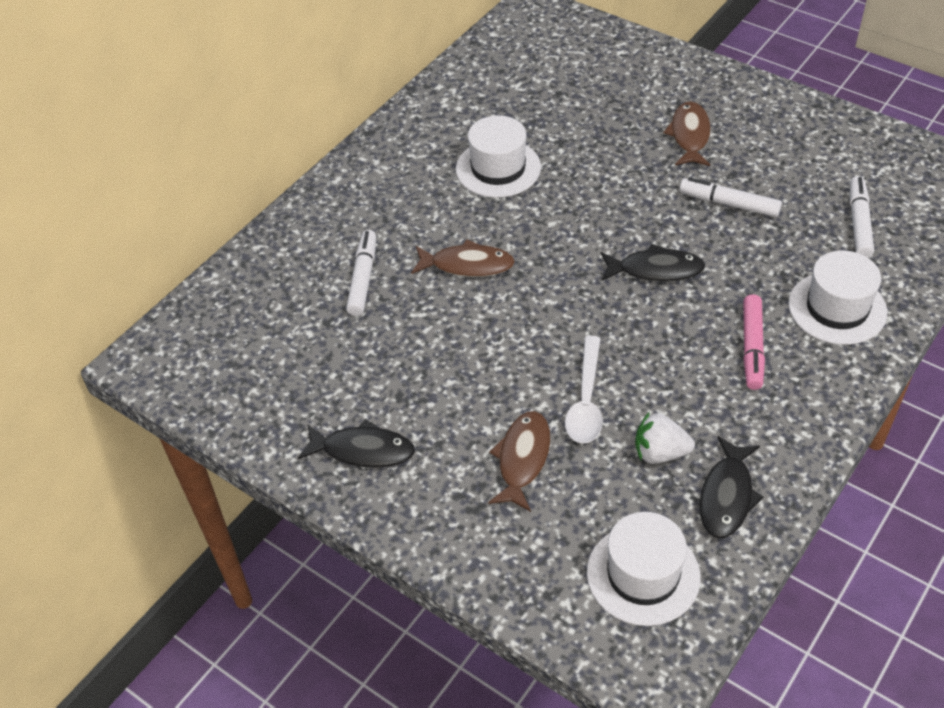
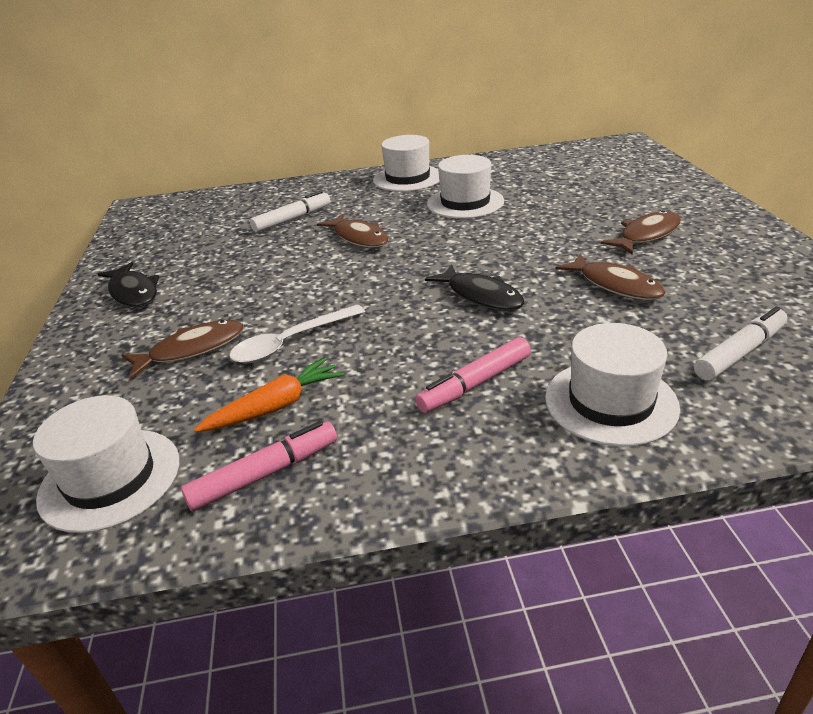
camera: 45 degrees right, 15 degrees down
(391, 160) = (407, 178): none -> white hat
(660, 453) = (276, 406): white strawberry -> orange carrot
(727, 496) = (265, 474): black fish -> pink marker
(729, 204) = (615, 285): white marker -> brown fish

